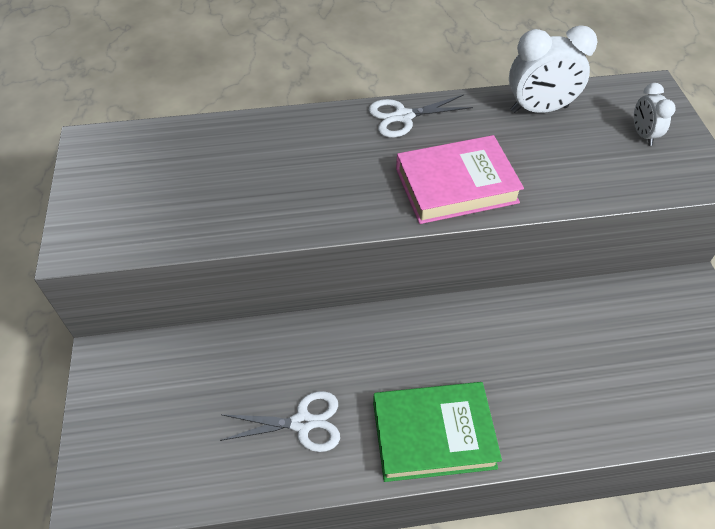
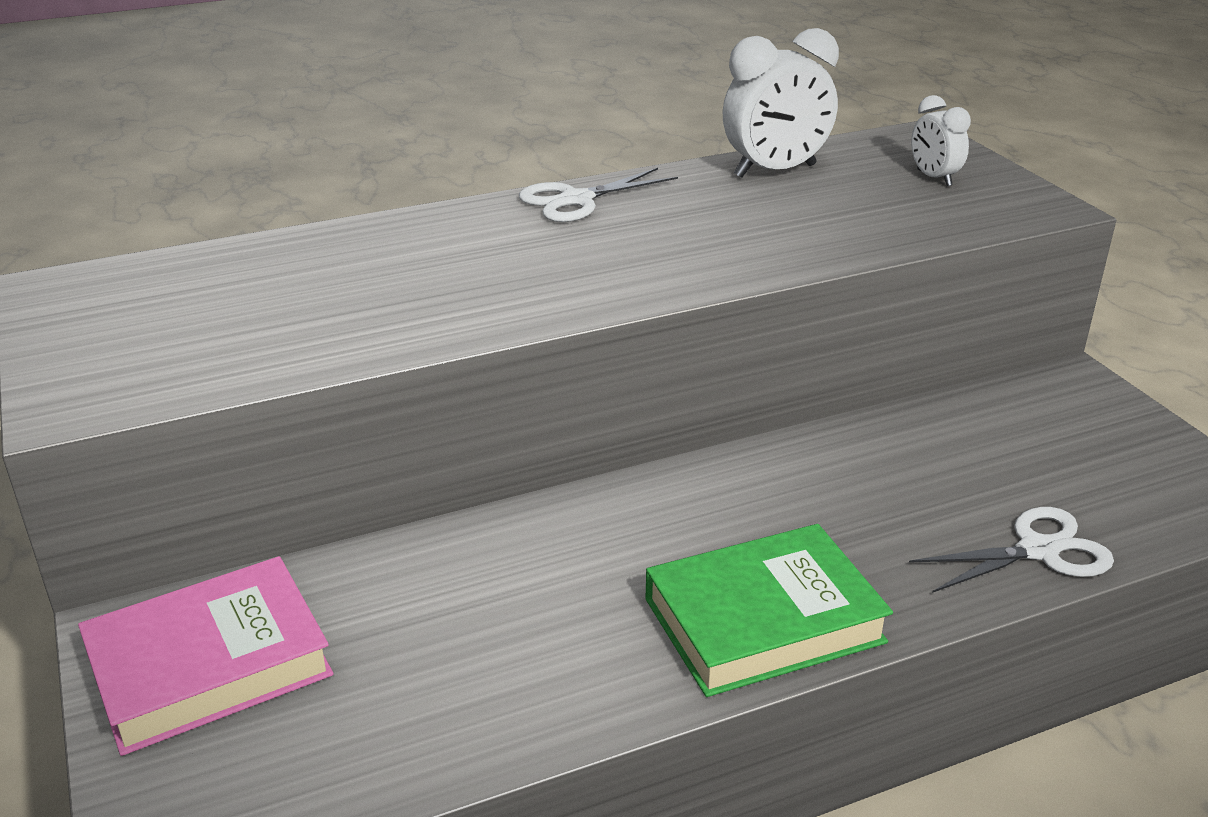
camera: 15 degrees left, 20 degrees down
(303, 423) = (532, 648): white scissors -> white scissors (1038, 550)
(456, 185) = (691, 257): pink book -> pink book (209, 665)

